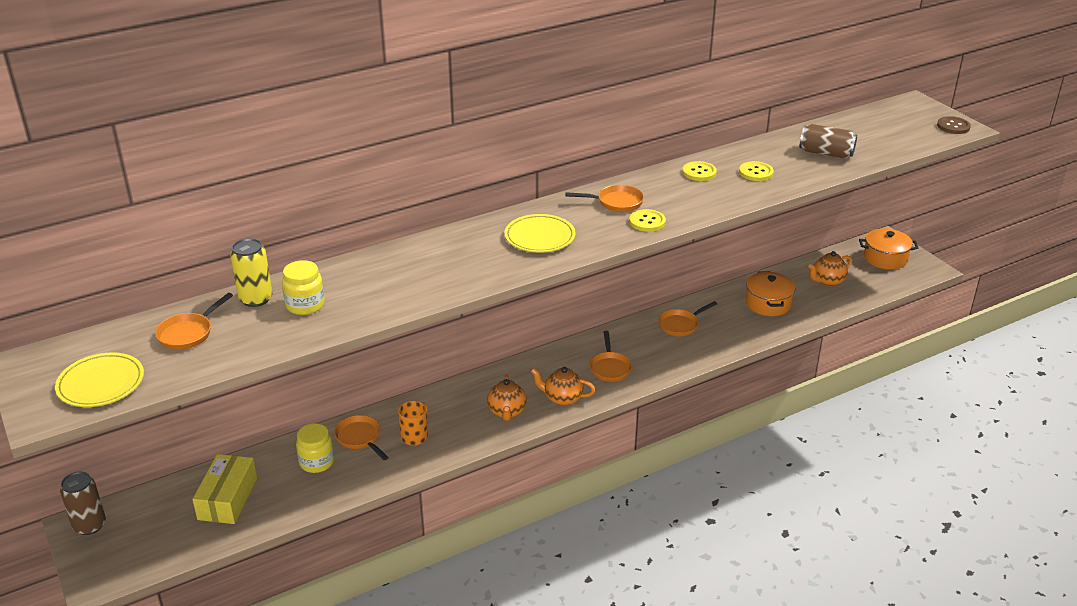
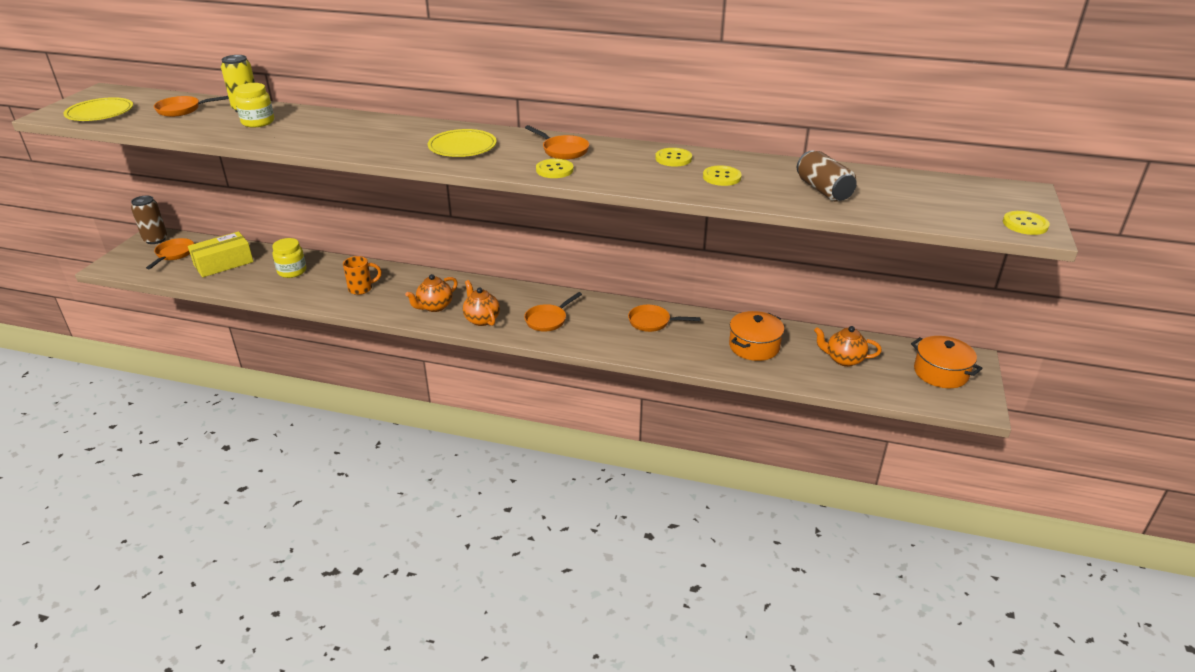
camera: 45 degrees right, 0 degrees up
(360, 438) = (334, 272): orange pan -> orange pan (174, 254)
(953, 126) = (1025, 224): brown button -> yellow button

